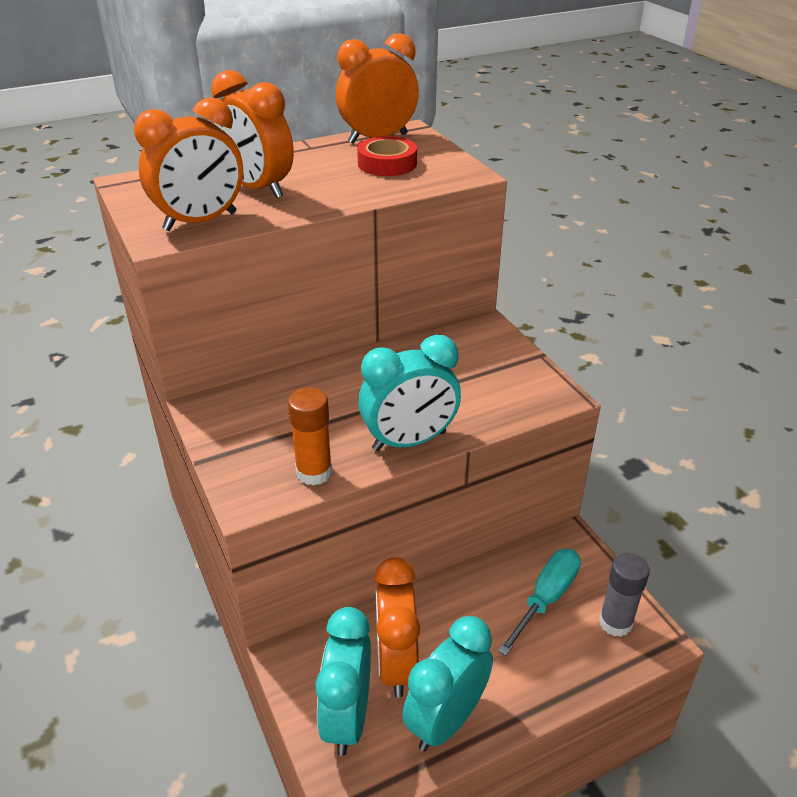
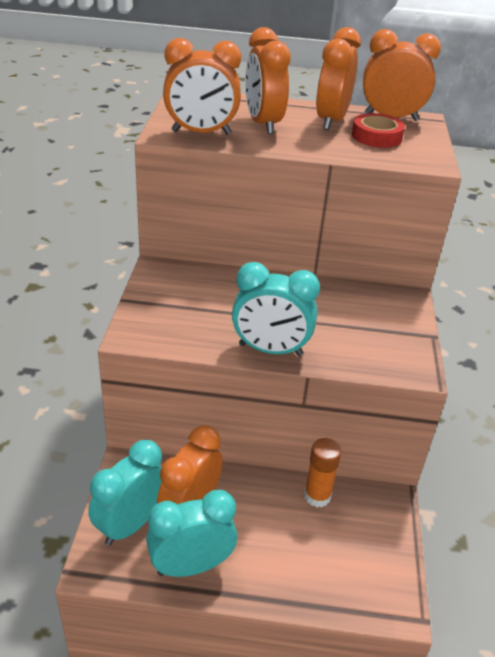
camera: 30 degrees right, 0 degrees up
(314, 472) = (187, 339): orange glue stick -> orange glue stick (317, 496)
(324, 161) = (331, 121): none -> orange clock
(546, 599) = (334, 529): turquoise screwdriver -> none
(615, 622) = (375, 577): grey glue stick -> none

